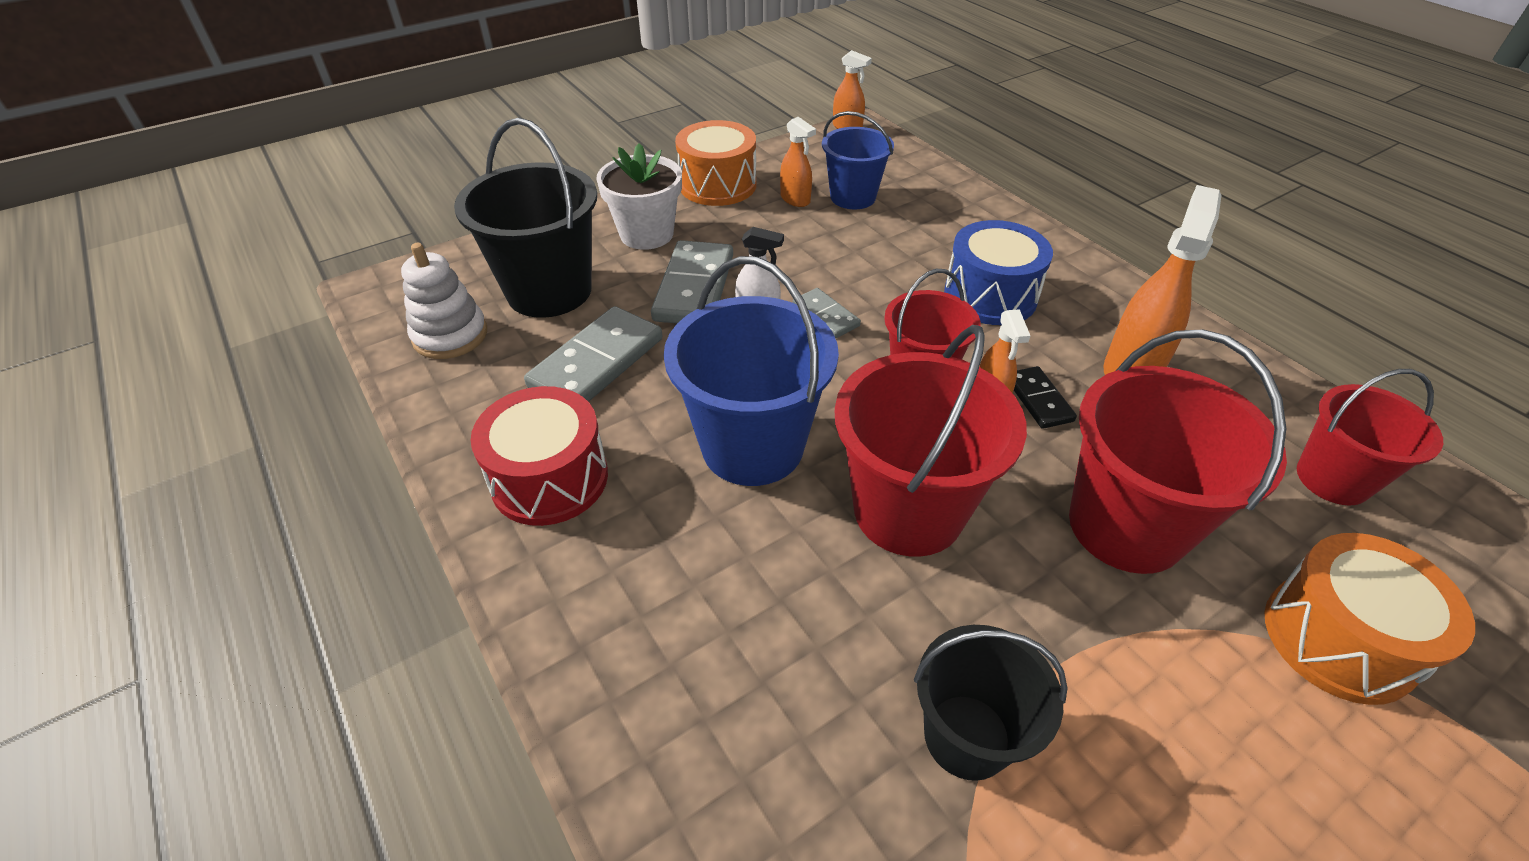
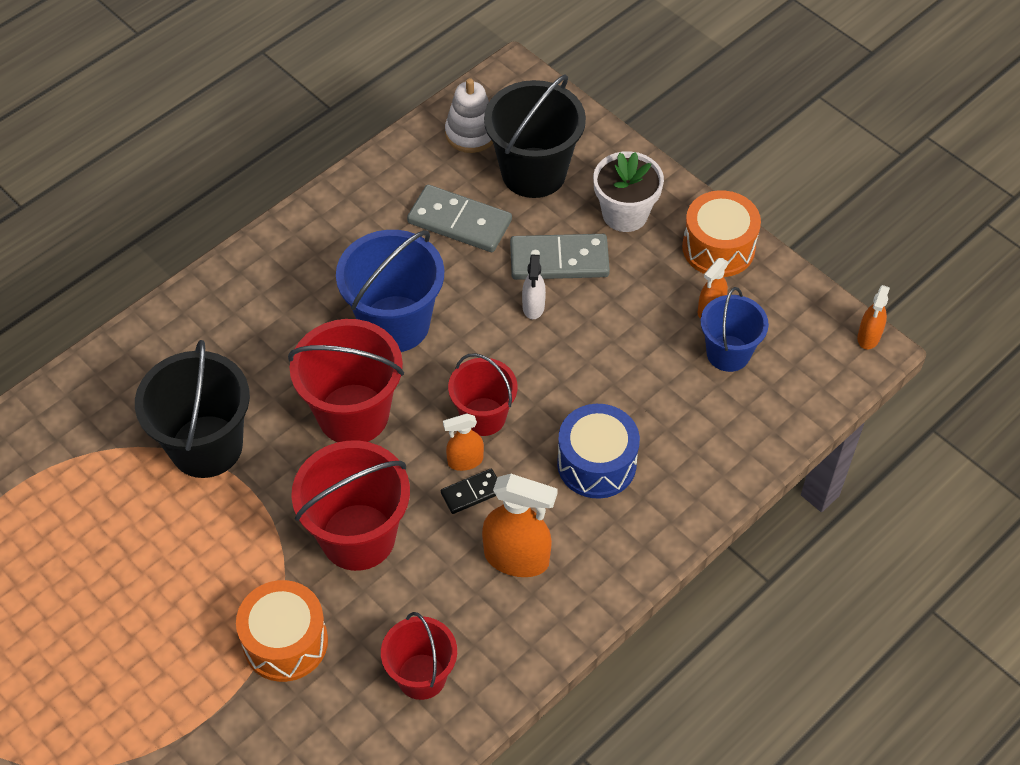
camera: 80 degrees right, 10 degrees up
(549, 478) = (351, 226): red drum -> none
(826, 315) = (543, 350): grey domino -> none
(967, 736) = (206, 446): black bucket -> black bucket, size x1.60

